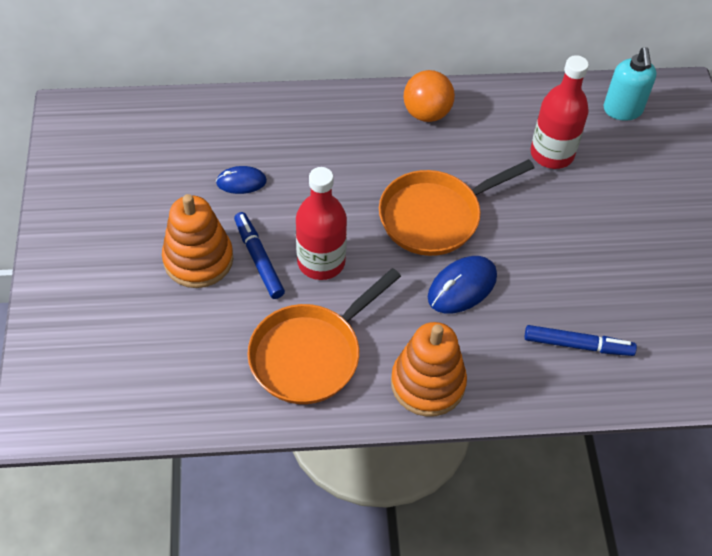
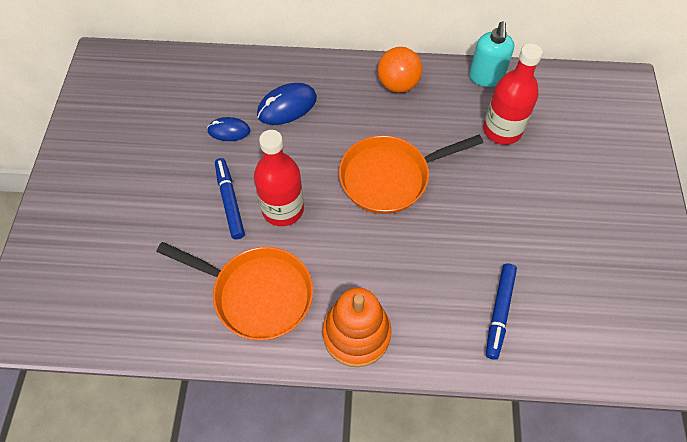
camera: 10 degrees right, 5 degrees up
(198, 259) = (178, 196): orange stacking toy -> none
(310, 354) = (257, 294): orange pan -> orange pan turned 120 degrees counterclockwise
(462, 287) = (402, 245): blue mouse -> blue mouse (287, 106)
(578, 345) = (499, 312): blue marker -> blue marker turned 90 degrees clockwise
(622, 110) = (571, 96): turquoise soap dispenser -> turquoise soap dispenser (486, 77)

